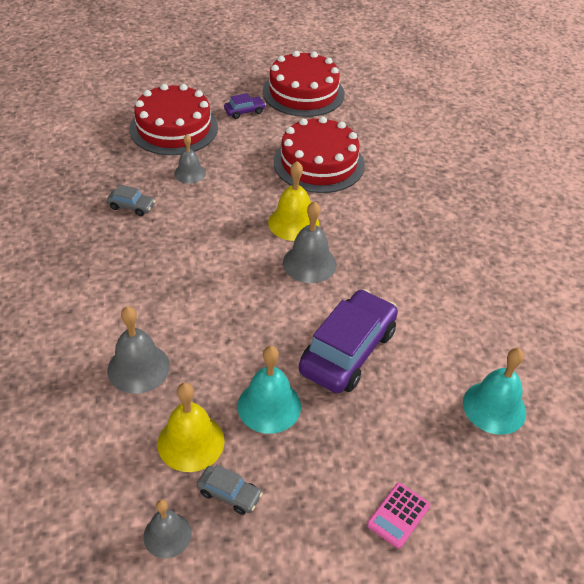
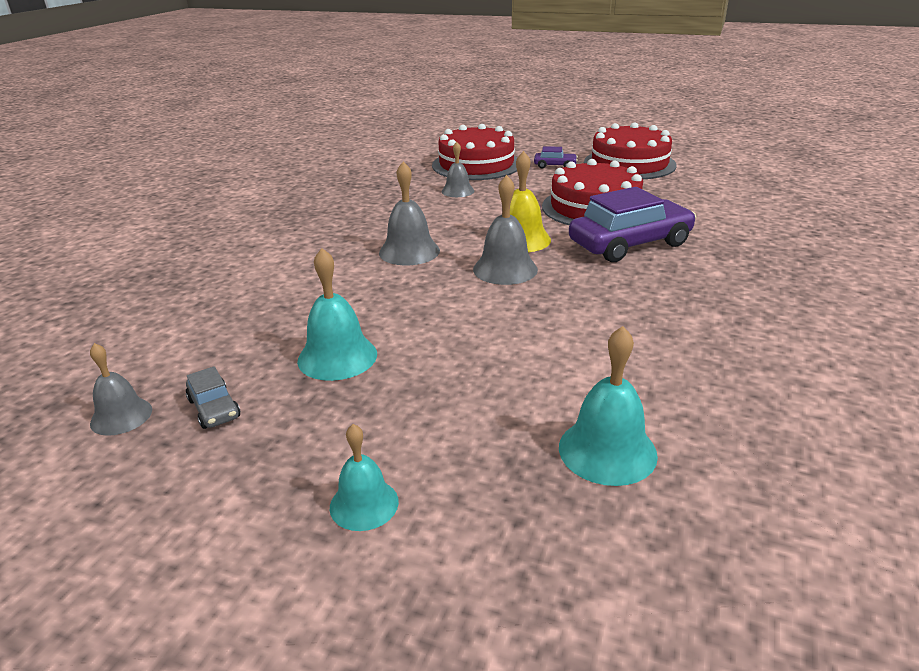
camera: 35 degrees right, 15 degrees down
(131, 206) = (382, 200): grey car -> none
(138, 368) = (257, 294): grey bell -> grey bell (409, 251)
(191, 442) = (232, 357): yellow bell -> none
(348, 351) = (471, 342): purple car -> purple car (630, 244)
(398, 515) = (364, 504): pink calculator -> turquoise bell

